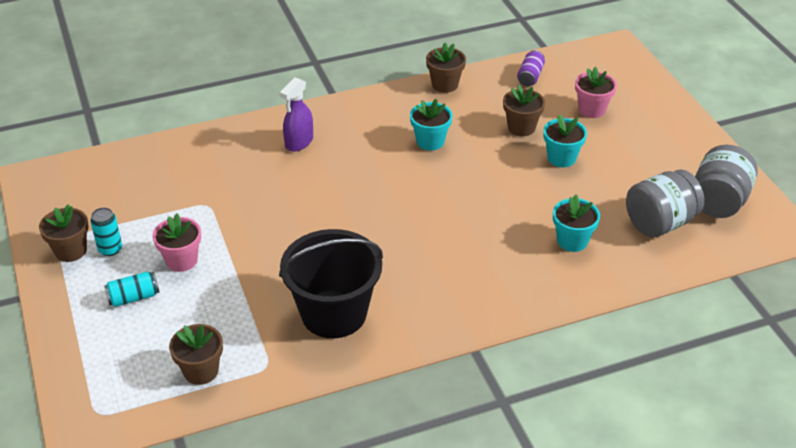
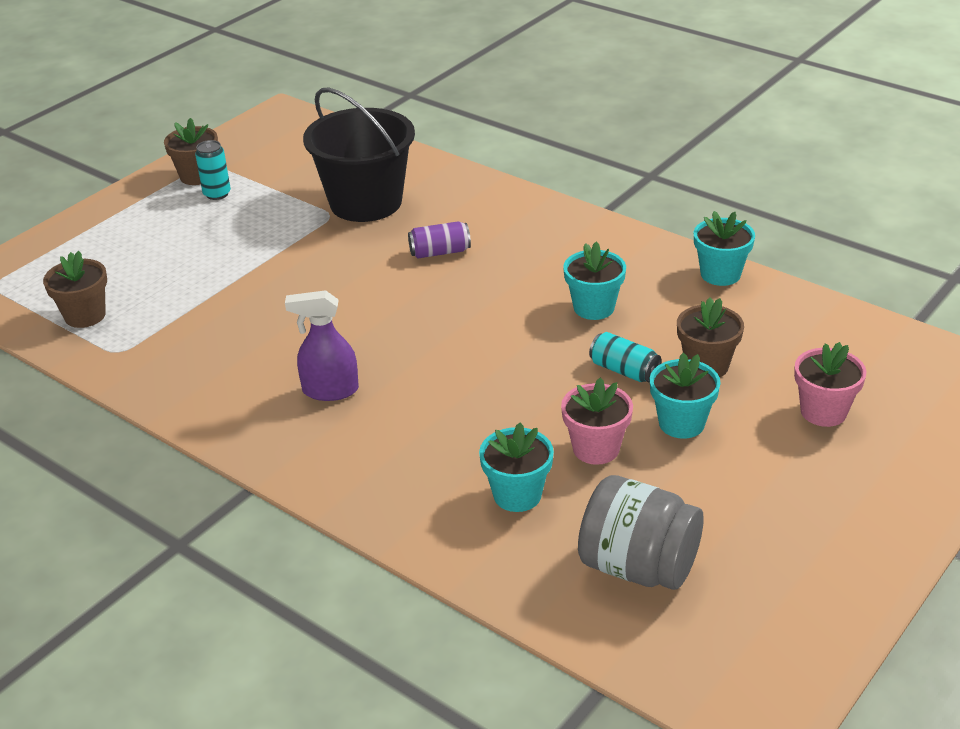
camera: 60 degrees right, 5 degrees down
(133, 297) = (160, 235): turquoise can -> turquoise can (624, 370)
(181, 260) = (234, 237): pink flower pot -> pink flower pot (596, 448)
(299, 142) = (490, 223): purple spray bottle -> purple spray bottle (330, 390)
(334, 313) = (229, 361): black bucket -> black bucket (366, 202)
(445, 84) = (720, 274): brown flower pot -> turquoise flower pot
(530, 76) = (828, 332): purple can -> purple can (440, 252)
(718, 202) = (753, 614): grey jar -> none

